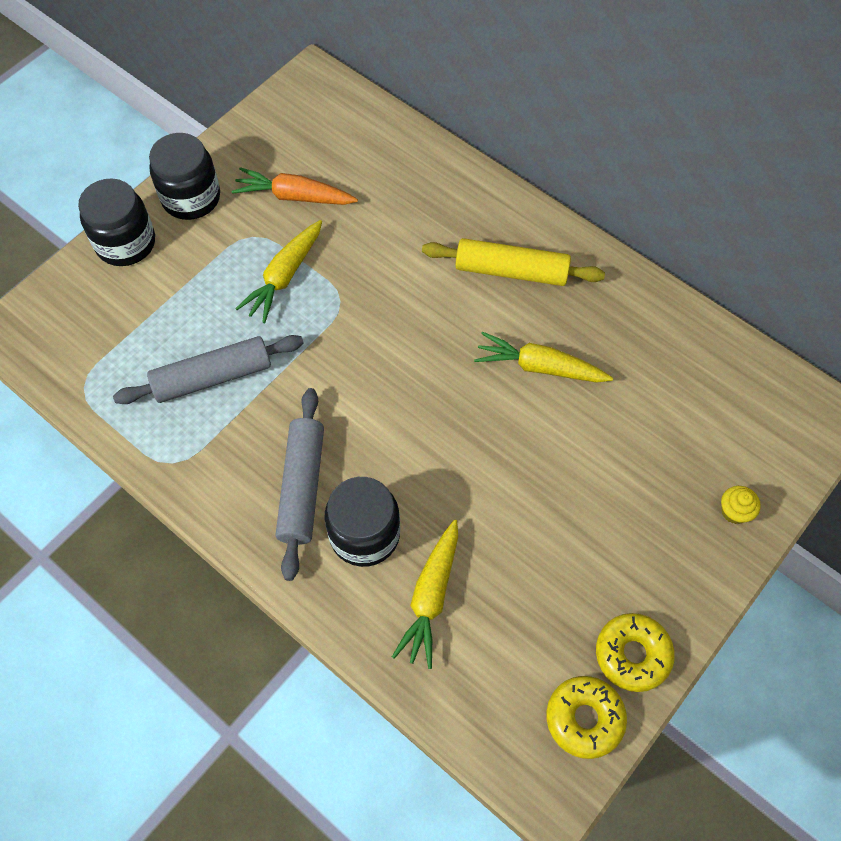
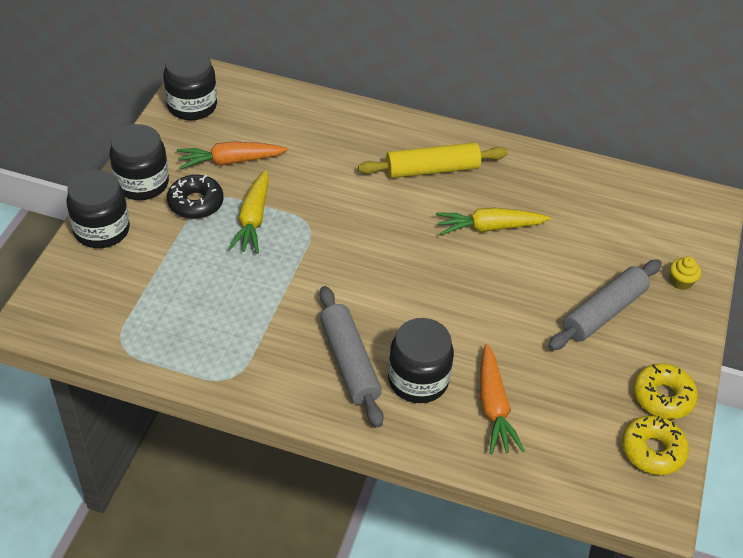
camera: 25 degrees left, 15 degrees down
(212, 377) = (231, 306): grey rolling pin -> grey rolling pin (603, 312)
(234, 238) = (196, 203): none -> black donut
(286, 114) = (192, 106): none -> black jar
(431, 597) = (493, 407): yellow carrot -> orange carrot

